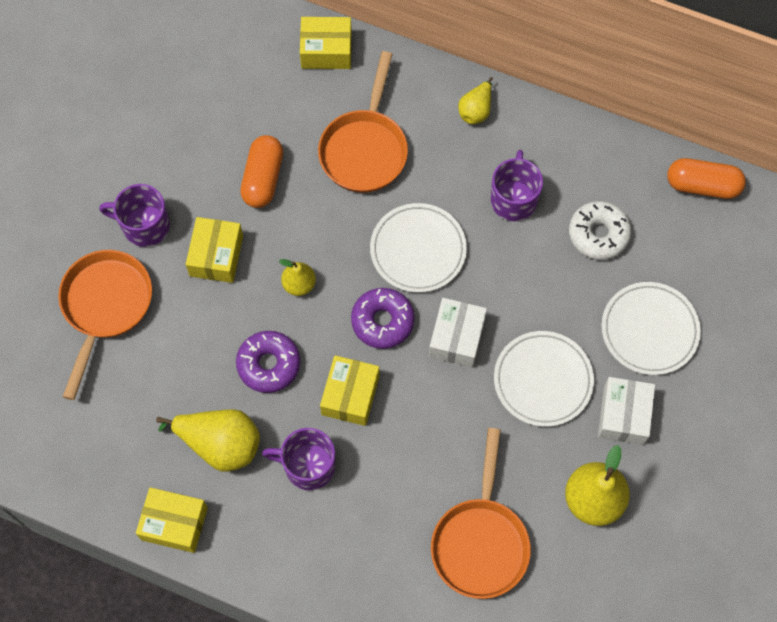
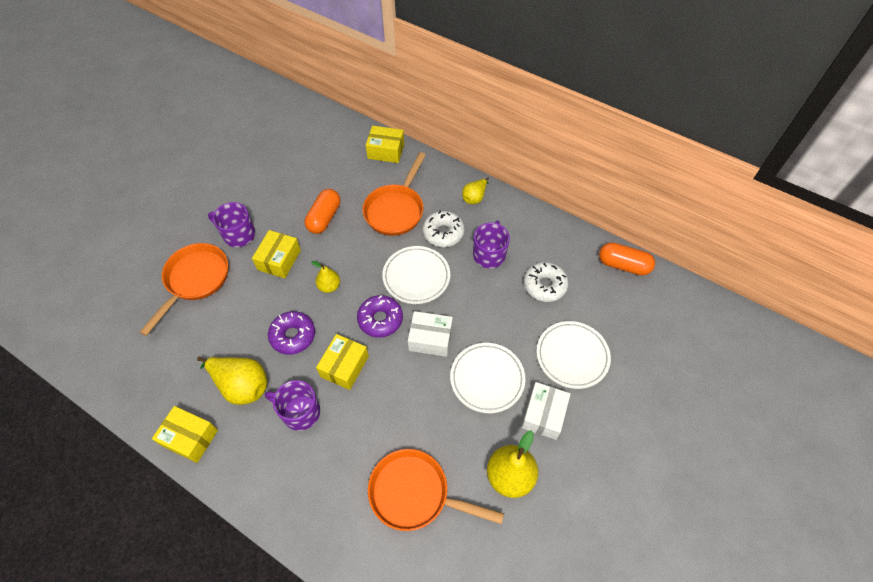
camera: 10 degrees right, 10 degrees down
(442, 175) = (443, 233): none -> white donut
(457, 338) = (430, 339): white box -> white box turned 75 degrees clockwise
(480, 541) = (415, 493): orange pan -> orange pan turned 90 degrees clockwise

